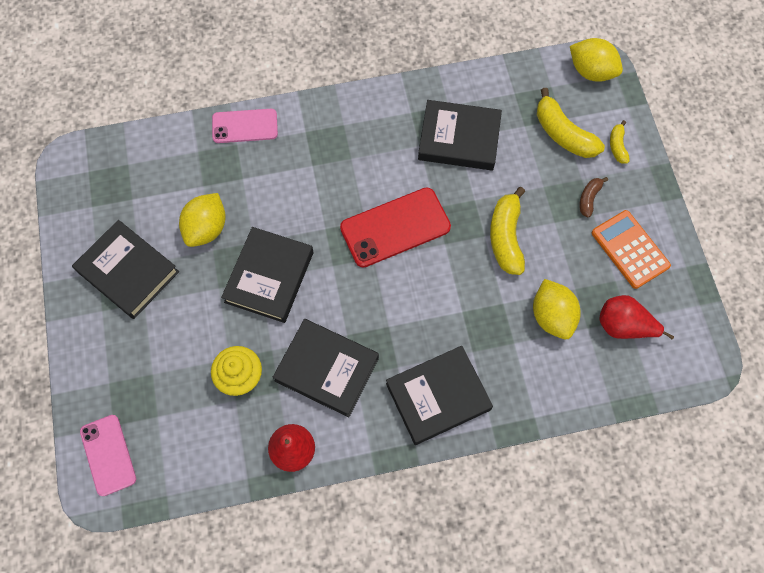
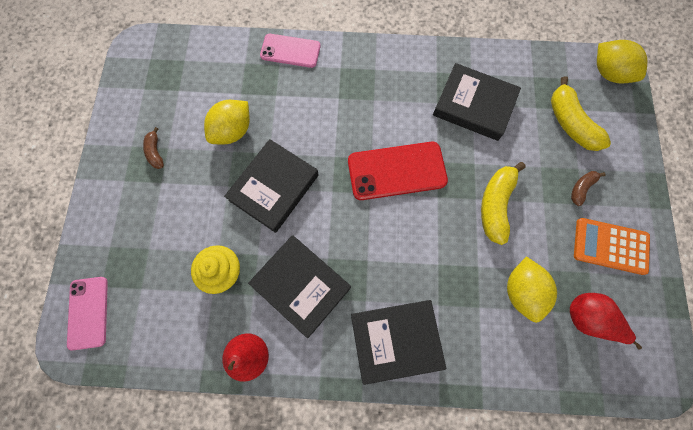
camera: 15 degrees right, 5 degrees up
(128, 272) = (156, 152): black book -> brown banana
(617, 146) = (618, 146): yellow banana -> none
(630, 249) = (610, 246): orange calculator -> orange calculator turned 60 degrees counterclockwise

